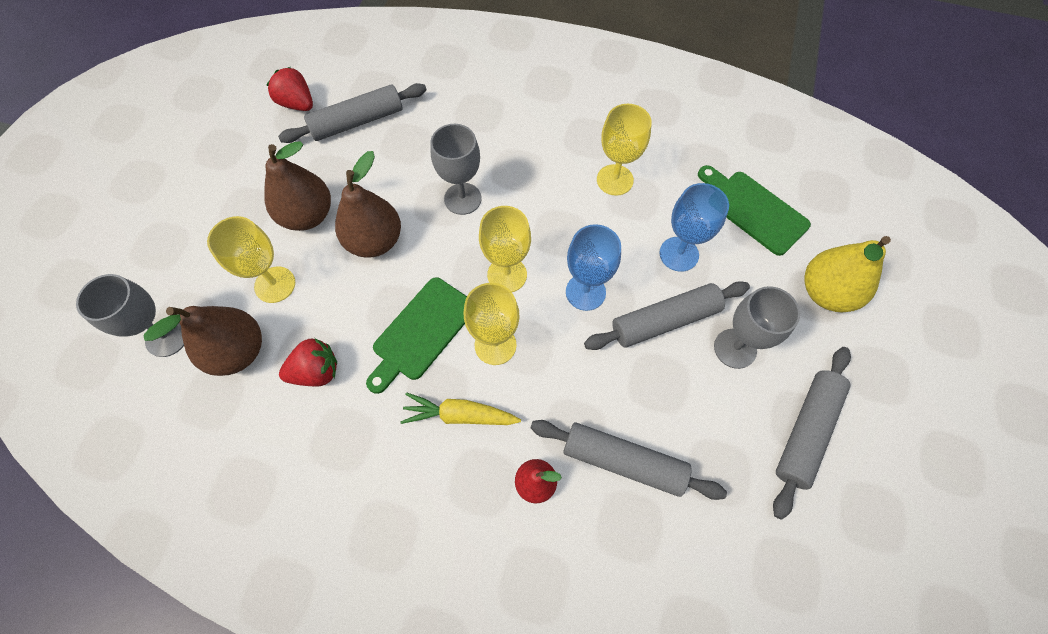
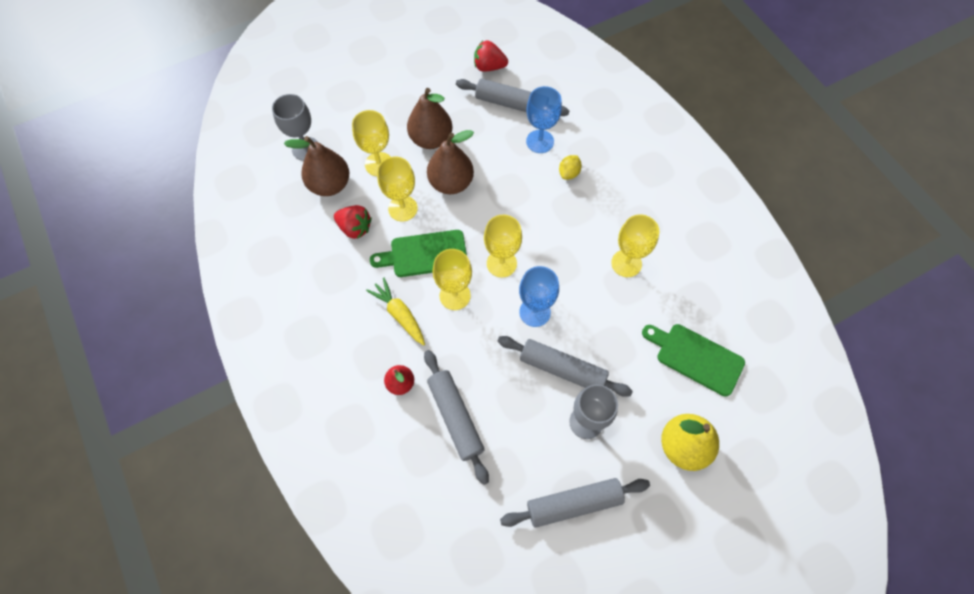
camera: 45 degrees right, 0 degrees up
(297, 104) = (489, 67): red strawberry -> red strawberry turned 75 degrees counterclockwise
(349, 307) = (403, 208): none -> yellow goblet
(462, 199) = (523, 199): grey goblet -> none
(480, 142) = (569, 173): none -> yellow lemon
(679, 254) = (615, 340): blue goblet -> blue goblet (540, 141)
(753, 210) = (696, 357): green cutting board -> green cutting board turned 60 degrees counterclockwise

